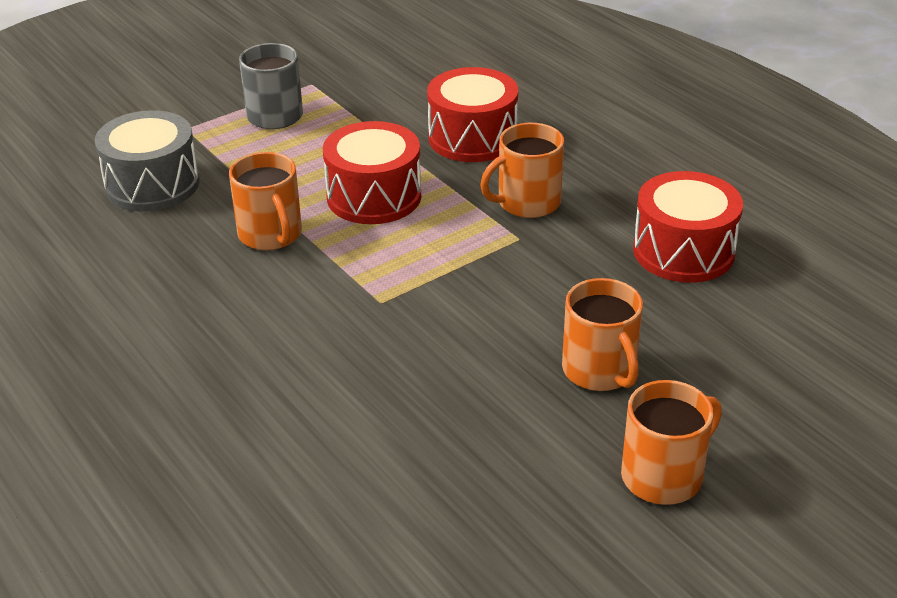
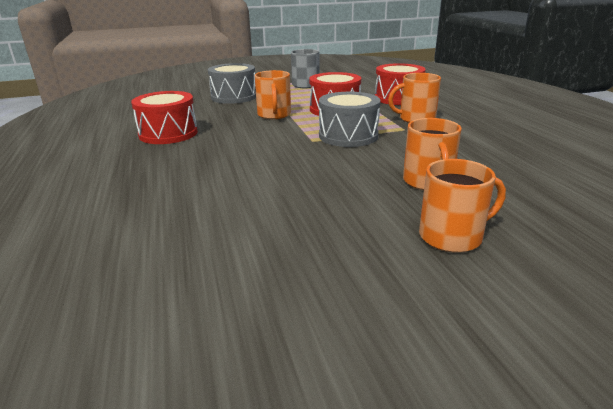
camera: 20 degrees right, 10 degrees down
(434, 276) = (348, 136): none -> grey drum
(683, 251) = (505, 144): red drum -> red drum (168, 133)

